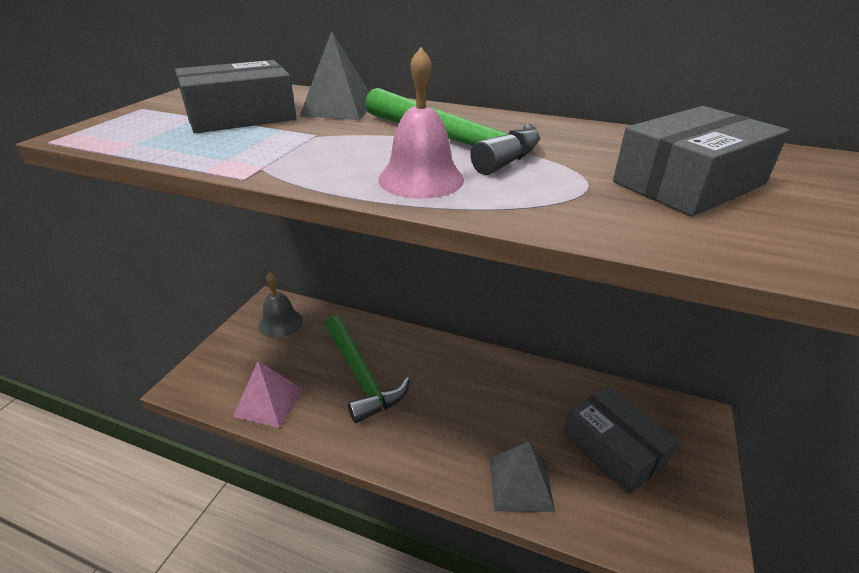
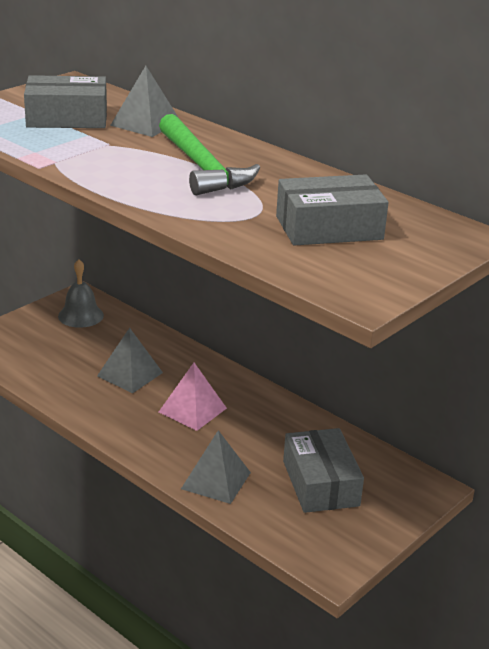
camera: 20 degrees right, 5 degrees down
(269, 402) = (40, 373): pink pyramid -> pink pyramid (192, 410)
(360, 375) = (130, 374): green hammer -> grey pyramid
(421, 179) = (149, 189): pink bell -> none

